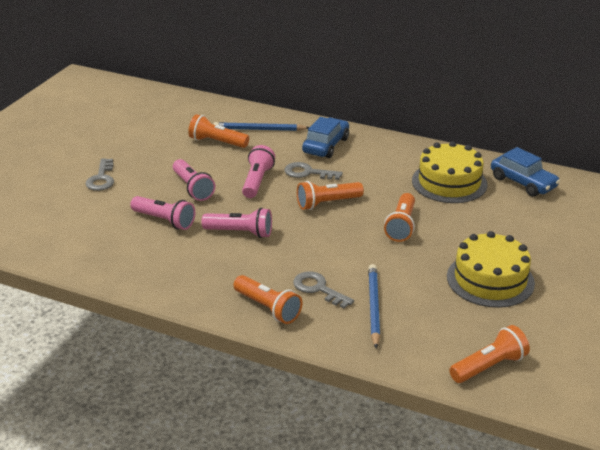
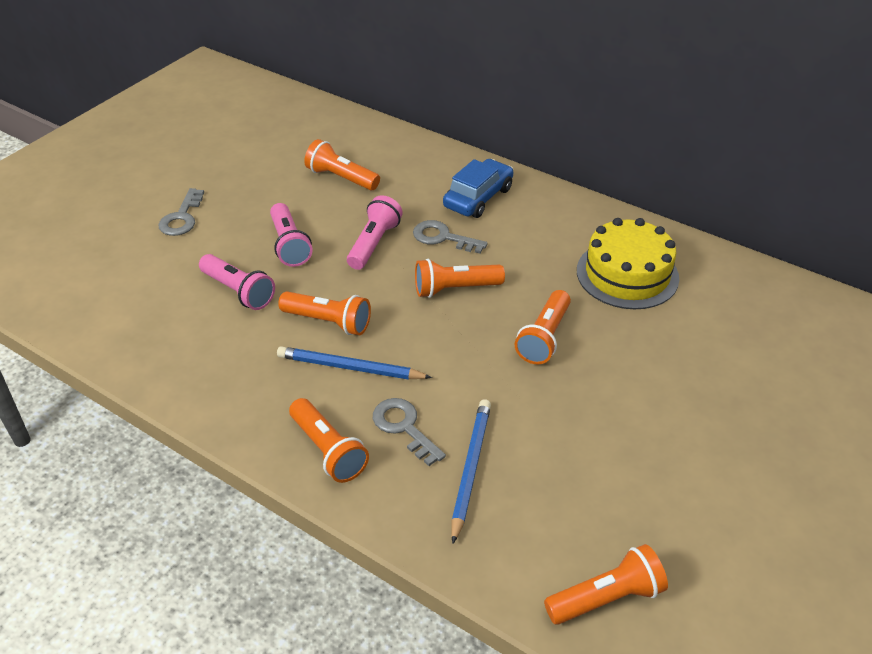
camera: 10 degrees right, 10 degrees up
(240, 232) = (328, 322): pink flashlight -> orange flashlight
(259, 129) = (400, 164): blue pencil -> blue pencil (350, 367)
(490, 279) = (645, 444): yellow cake -> none
(523, 182) = (729, 286): blue car -> none

